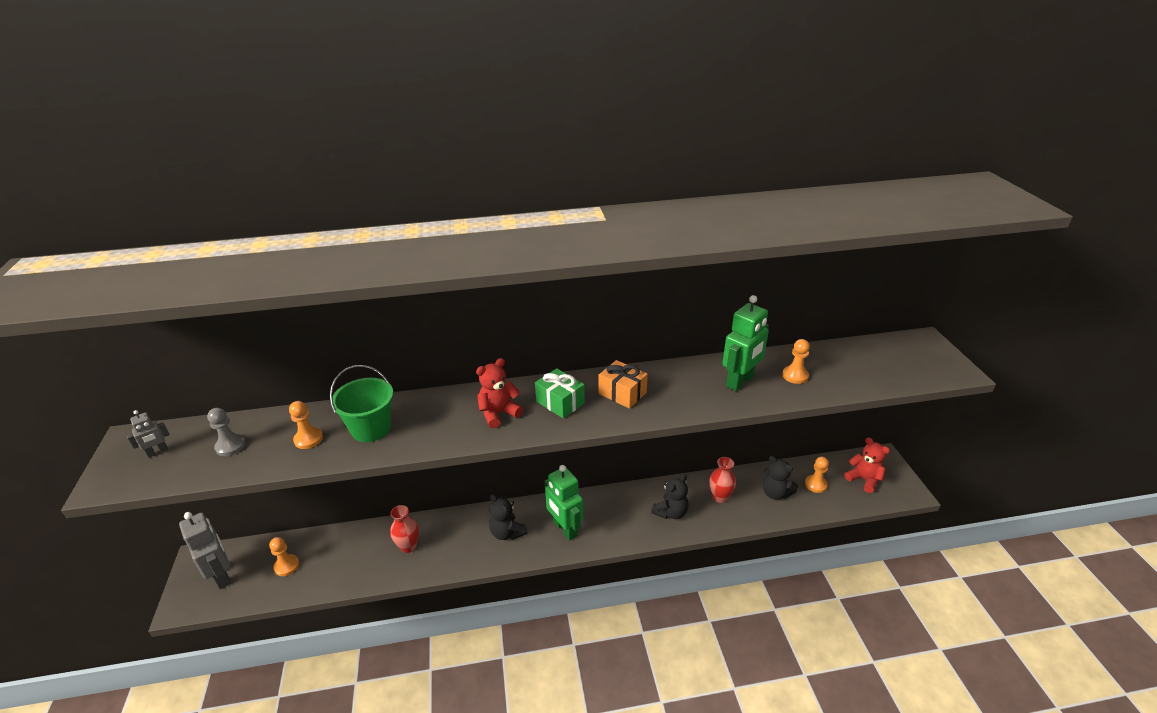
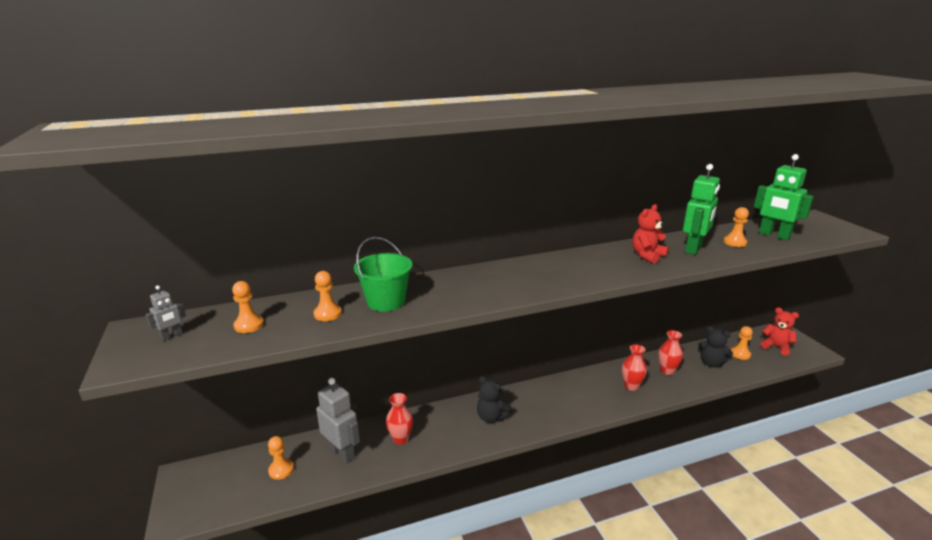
camera: 10 degrees left, 10 degrees down
(222, 576) = (213, 487): grey robot -> grey robot (342, 453)
(230, 446) = (249, 325): grey pawn -> orange pawn
(498, 413) = (501, 283): red teddy bear -> red teddy bear (647, 256)
(560, 402) = (551, 272): green gift -> none
(565, 529) = (543, 408): green robot -> green robot (774, 235)
(622, 393) = (601, 262): orange gift -> none
(671, 512) = (631, 386): black teddy bear -> red vase

